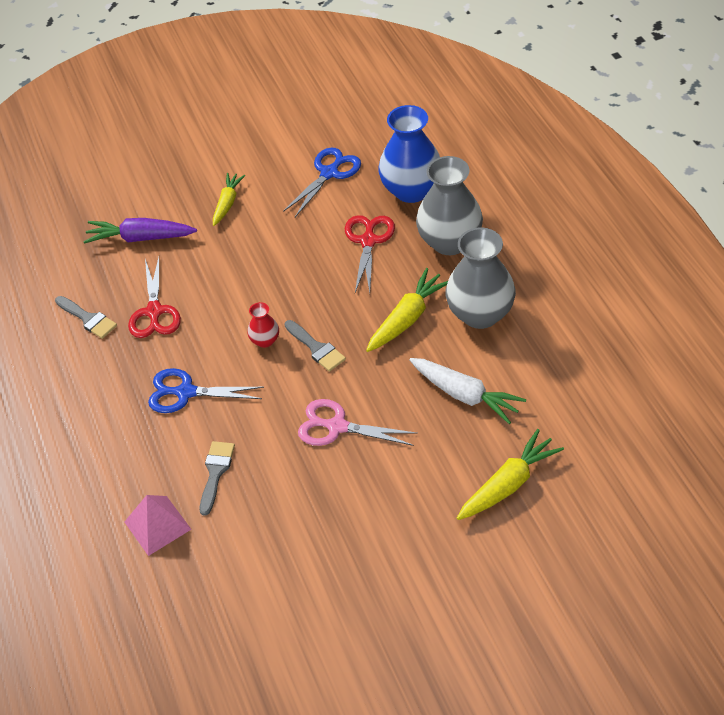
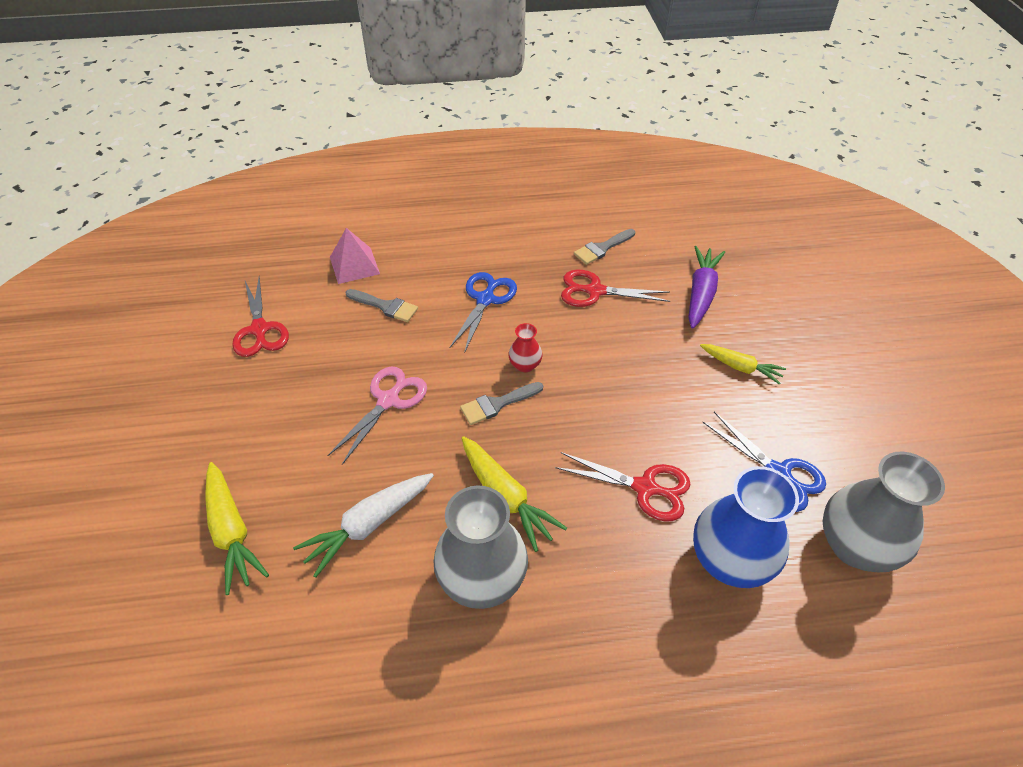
camera: 100 degrees right, 0 degrees up
(278, 573) = (259, 329): none -> red scissors
(450, 242) = (619, 580): grey vase -> grey vase (855, 546)

